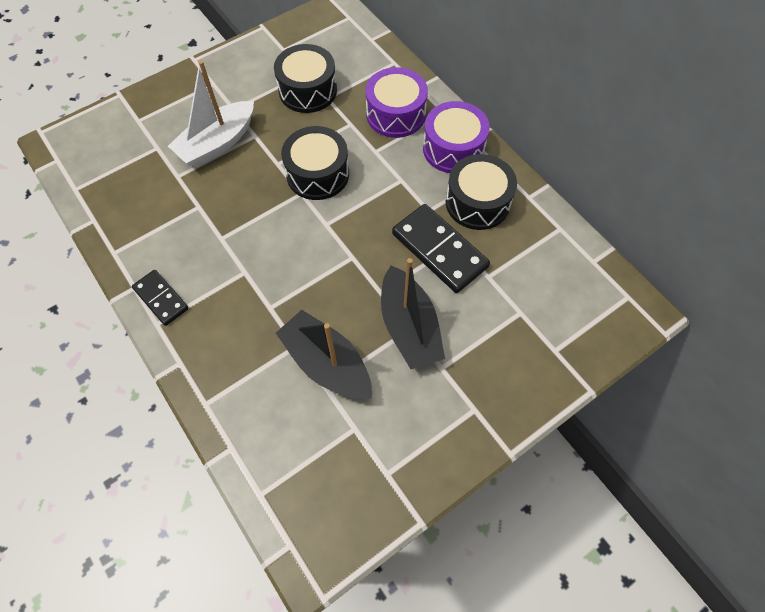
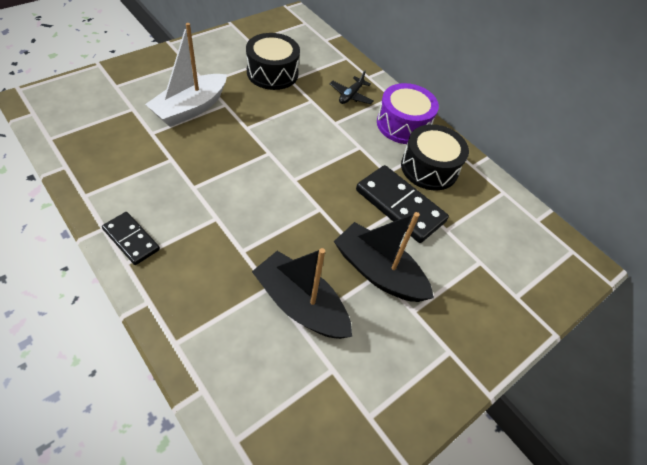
camera: 10 degrees left, 10 degrees down
(317, 174) = (284, 138): black drum -> none
(395, 114) = (350, 95): purple drum -> black plane
(409, 327) = (378, 272): black boat -> black boat turned 150 degrees clockwise

